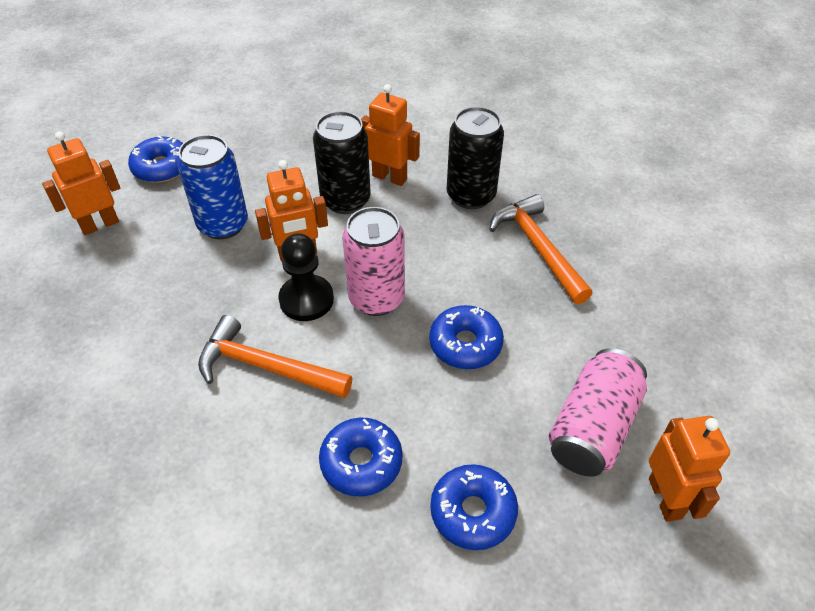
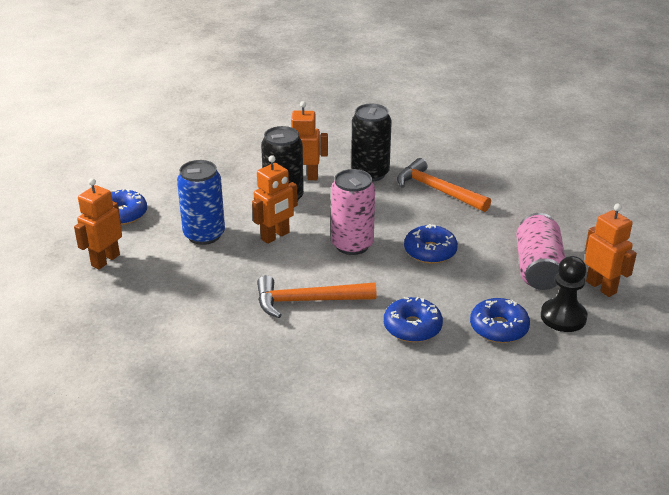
camera: 25 degrees left, 15 degrees down
(306, 299) = (304, 259): black pawn -> black pawn (563, 317)

